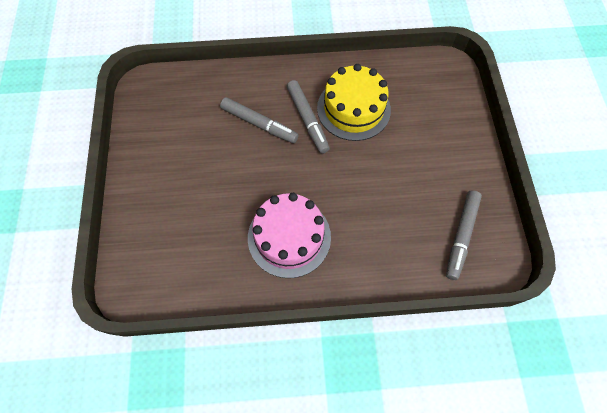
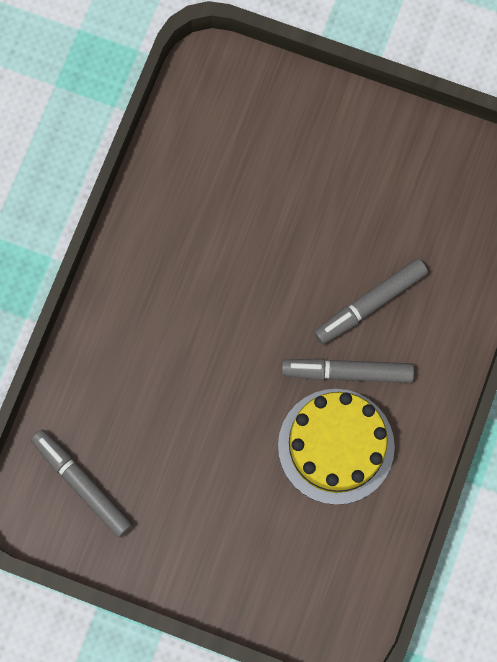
camera: 115 degrees right, 10 degrees up
(289, 237) = (185, 271): pink cake -> none

